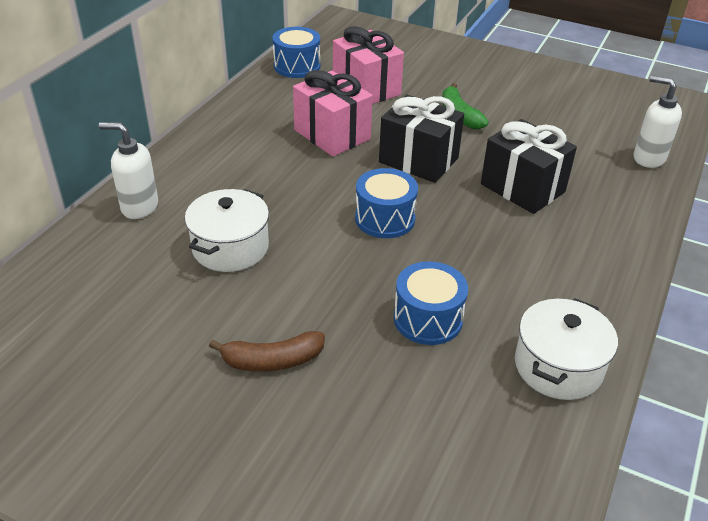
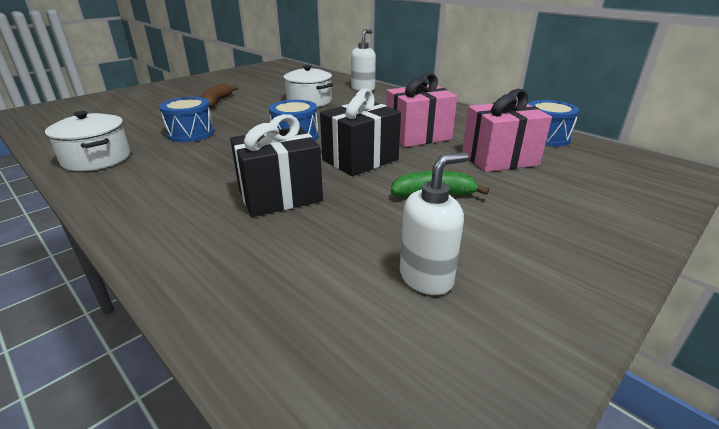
camera: 110 degrees right, 10 degrees down
(648, 158) = (254, 315): white soap dispenser -> white soap dispenser (426, 278)

